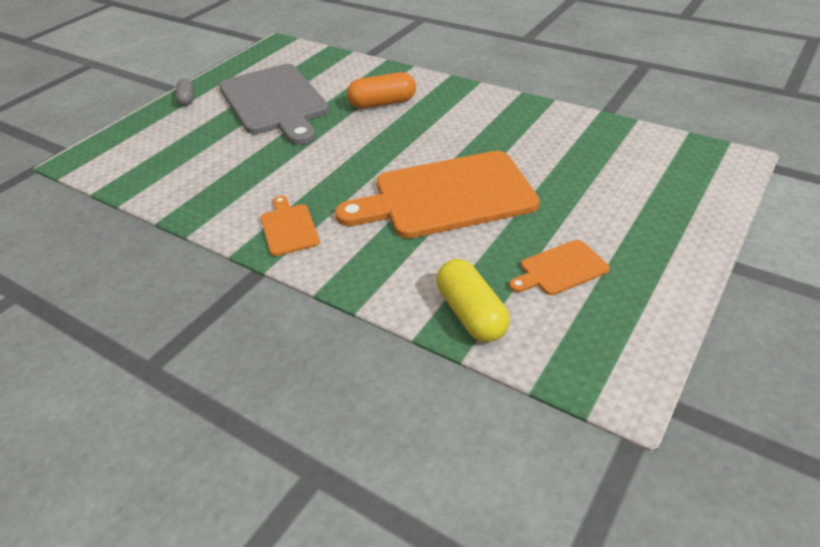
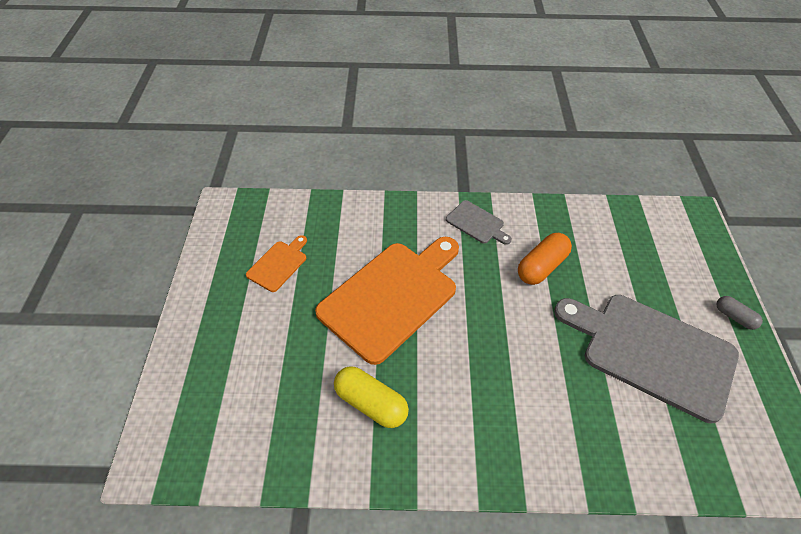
camera: 145 degrees right, 10 degrees up
(288, 228) = (477, 223): orange cutting board -> grey cutting board
(382, 103) = (548, 401): orange capsule -> orange capsule (541, 267)
(471, 314) = (319, 213): yellow capsule -> yellow capsule (371, 403)

